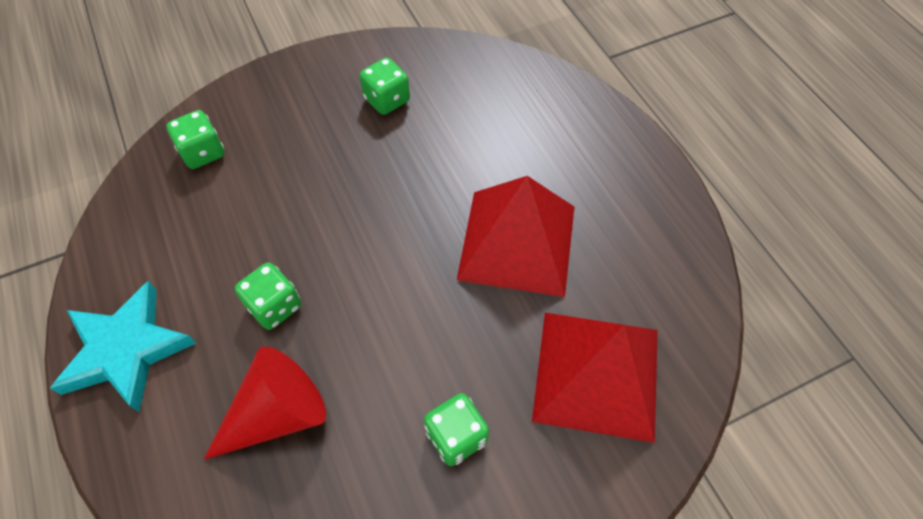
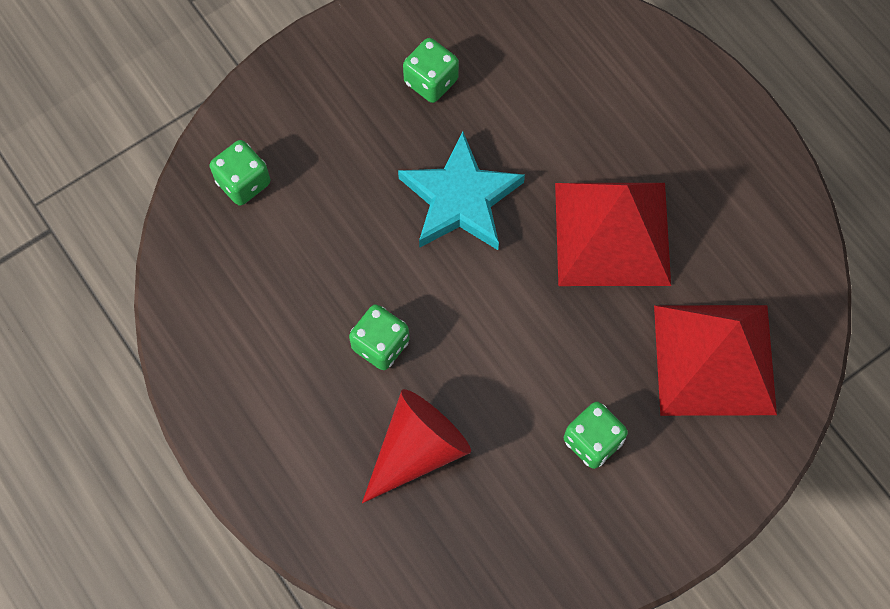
camera: 10 degrees left, 10 degrees up
(126, 350) = (246, 414): turquoise star -> turquoise star (460, 199)

